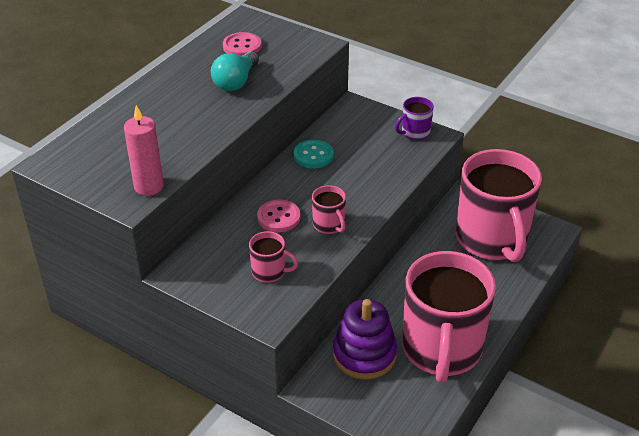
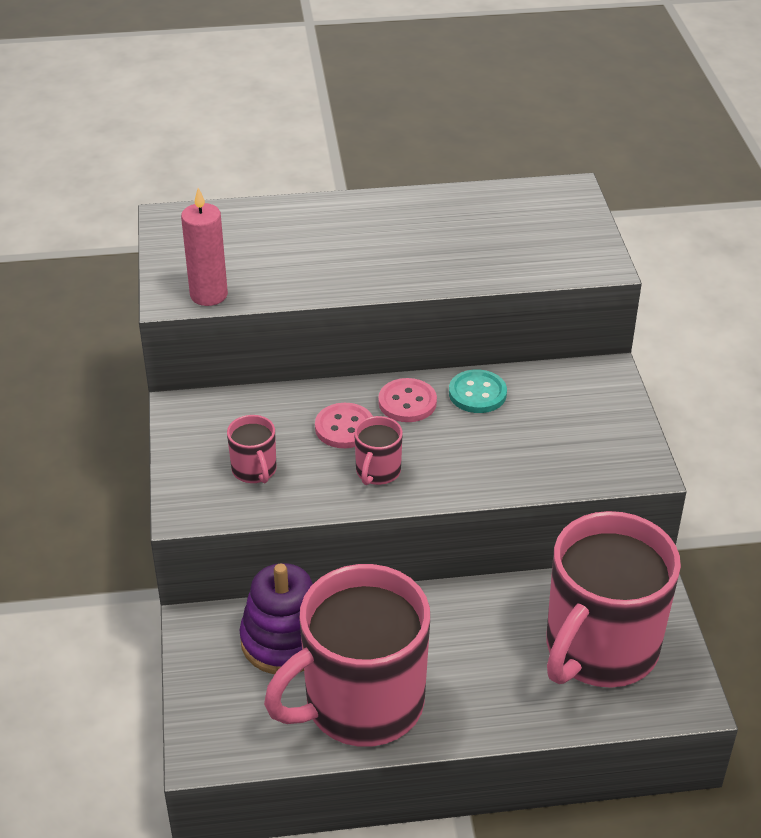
camera: 50 degrees right, 0 degrees up
(236, 82) = (448, 249): turquoise light bulb -> none
(242, 46) = (516, 217): pink button -> pink button (407, 402)
(415, 133) = (626, 449): purple mug -> none

